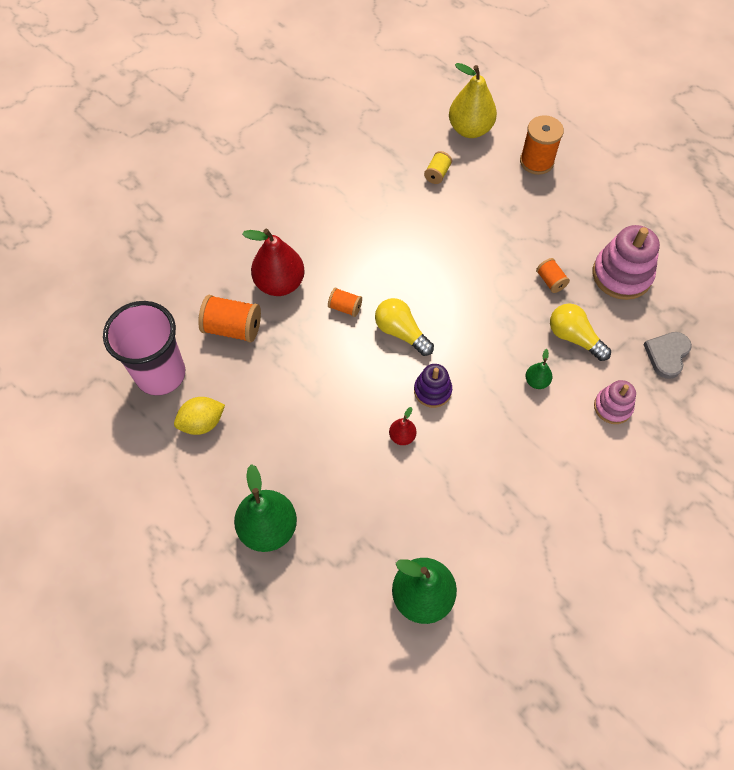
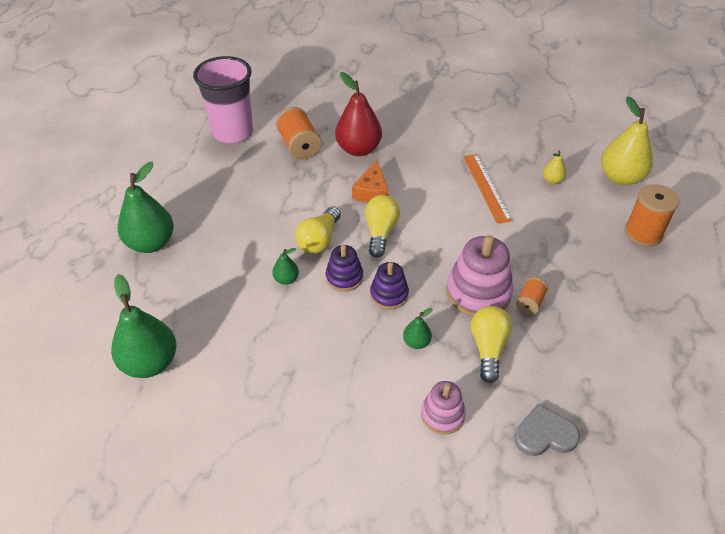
camera: 55 degrees right, 15 degrees down
(202, 423) = (211, 170): yellow lemon -> none
(345, 307) = (372, 191): orange spool -> orange cheese
(374, 384) = (319, 240): none -> yellow light bulb
(402, 436) = (286, 279): red pear -> green pear
(408, 222) = (486, 187): none -> orange ruler
(437, 174) = (552, 180): yellow spool -> yellow pear
(475, 370) = (389, 294): none -> purple stacking toy
(621, 275) = (595, 352): pink stacking toy -> pink stacking toy (478, 292)

